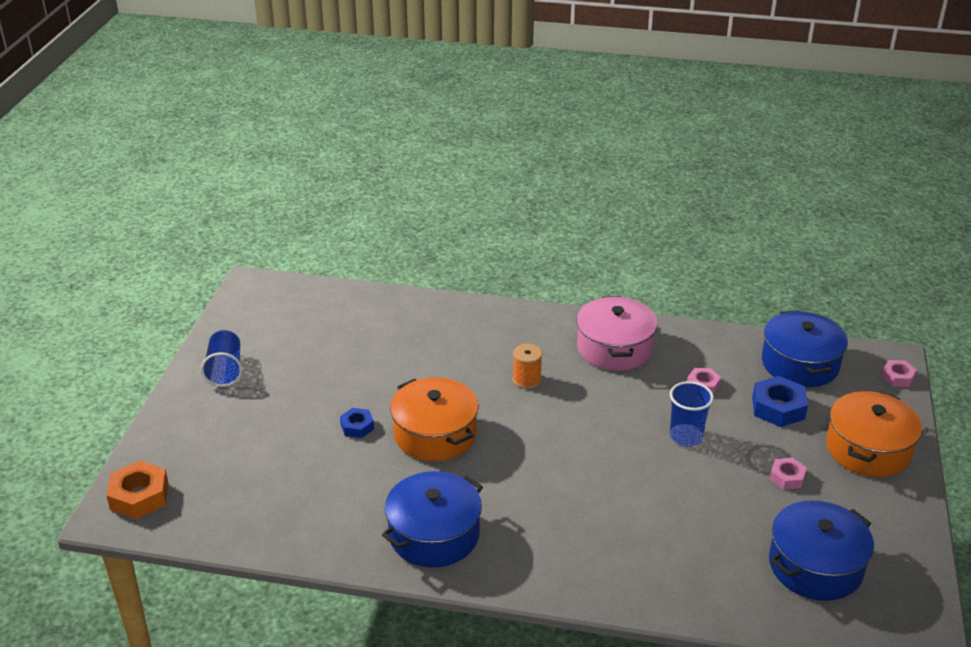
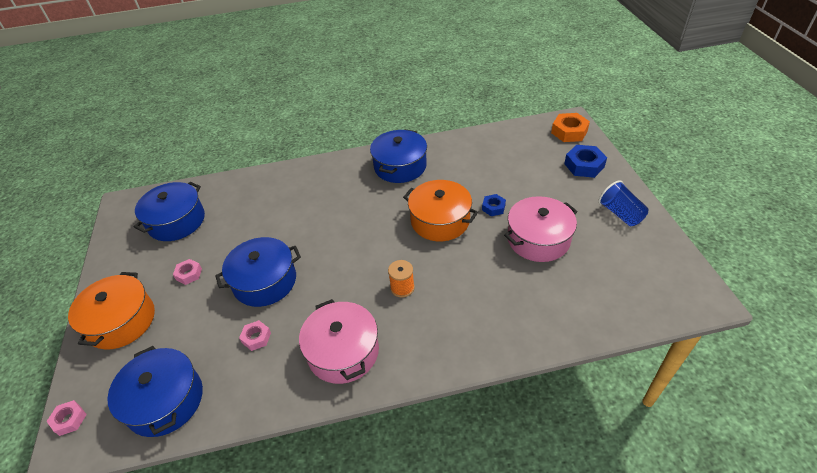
camera: 160 degrees right, 10 degrees up
(342, 376) = (538, 239): none -> pink pot
(686, 436) = (265, 281): blue cup -> blue pot
(778, 408) = (191, 337): blue nut -> blue nut (584, 165)

